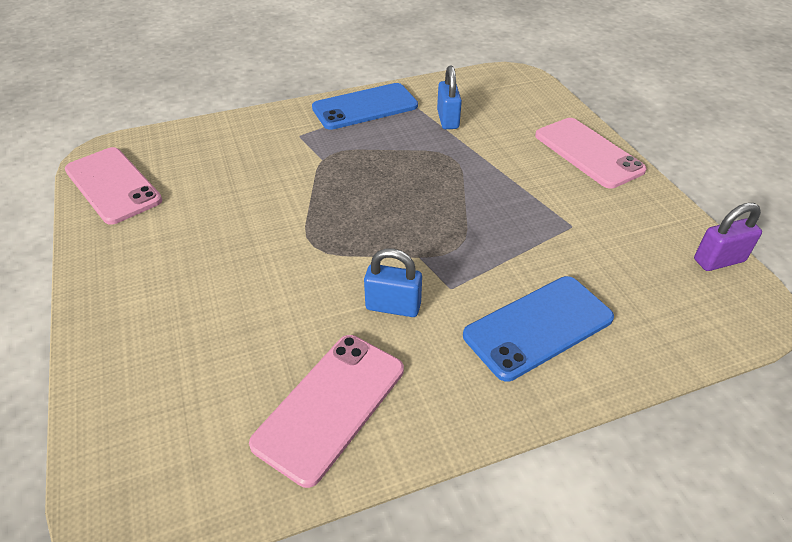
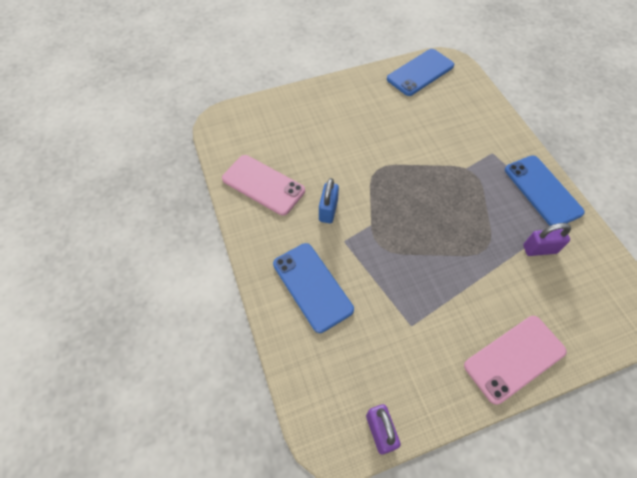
camera: 90 degrees right, 15 degrees up
(113, 185) = (420, 72): pink phone -> blue phone
(447, 120) = (539, 249): blue padlock -> purple padlock

